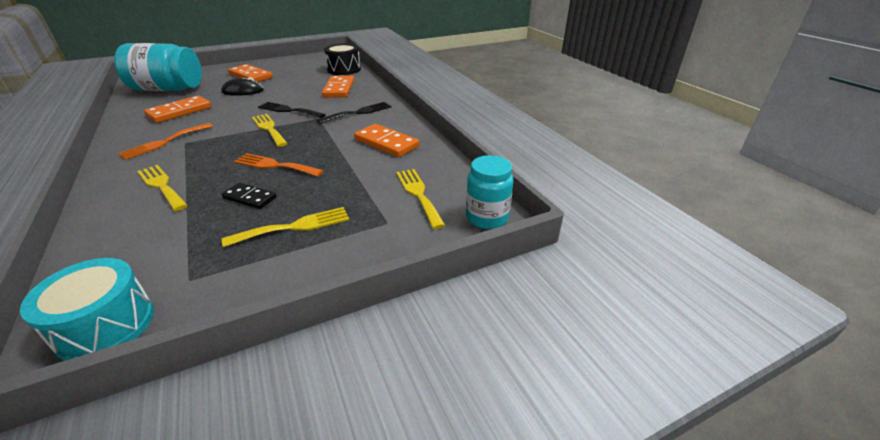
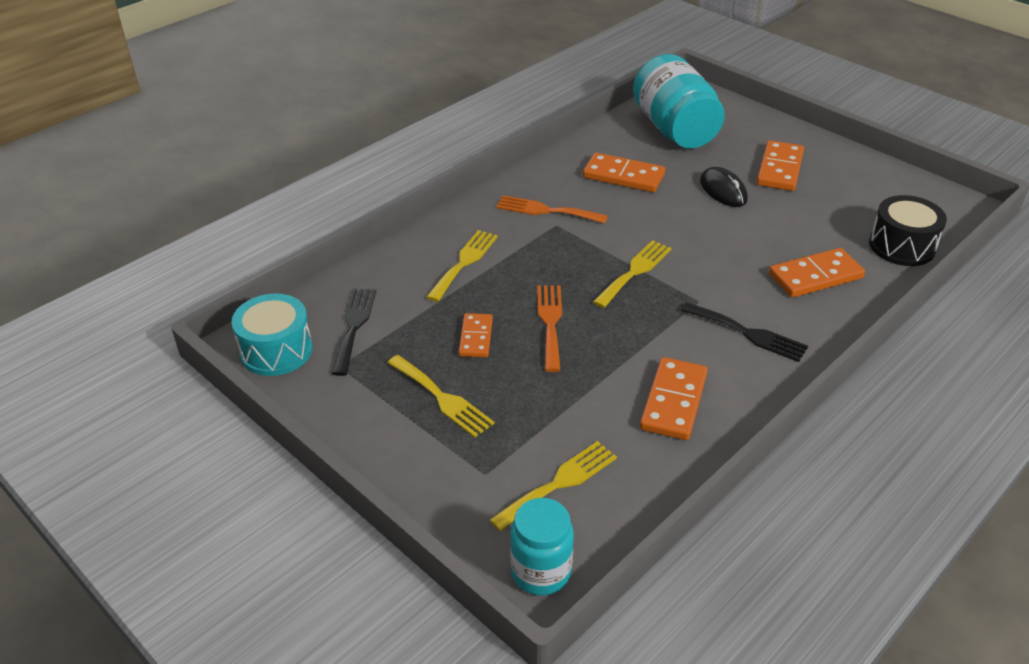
camera: 70 degrees right, 5 degrees up
(250, 198) = (475, 337): black domino -> orange domino
(289, 110) = (699, 262): black fork -> black fork (354, 326)

